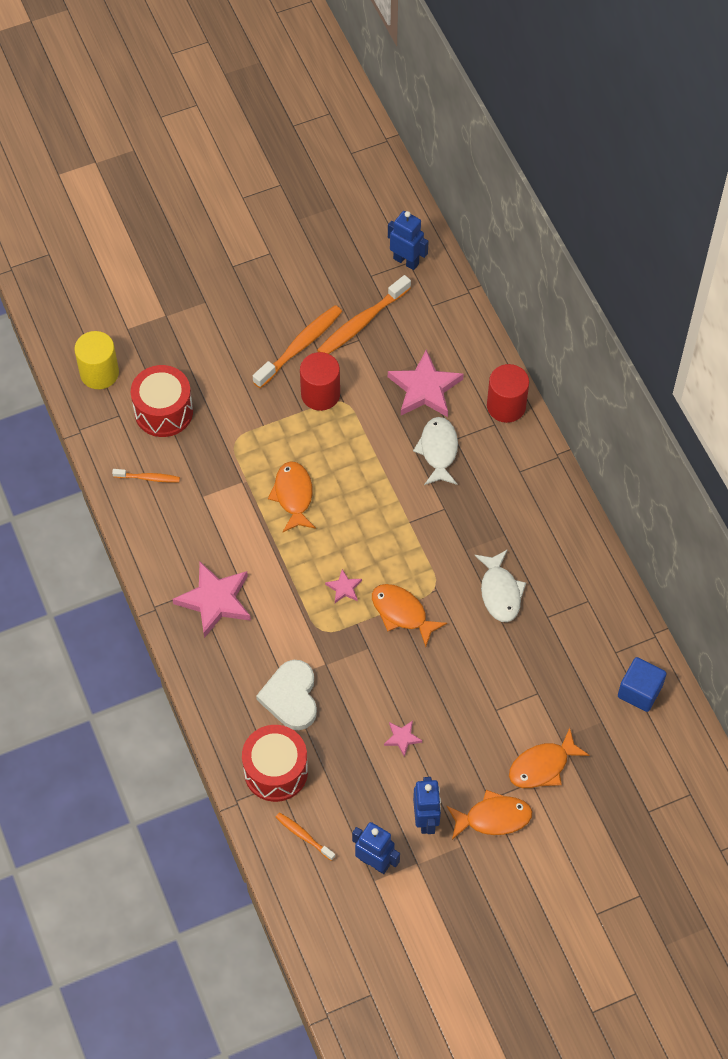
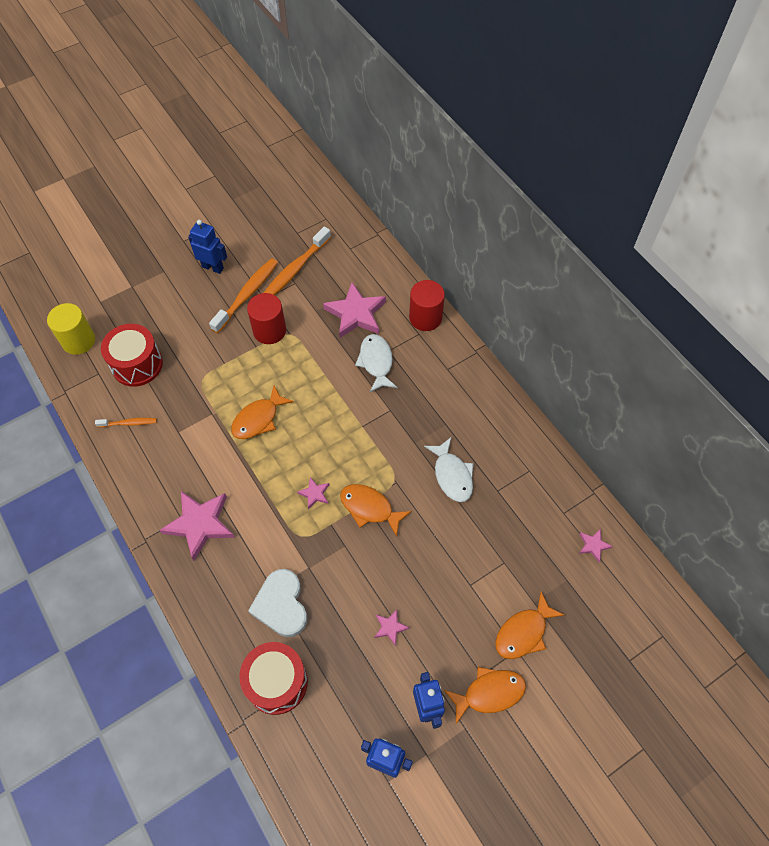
camera: 10 degrees left, 0 degrees up
(293, 496) = (258, 419): orange fish -> orange fish turned 120 degrees counterclockwise
(303, 836) = (312, 746): orange toothbrush -> none
(406, 261) = (323, 218): blue robot -> blue robot (213, 267)
(639, 691) = (593, 545): blue cube -> pink star

